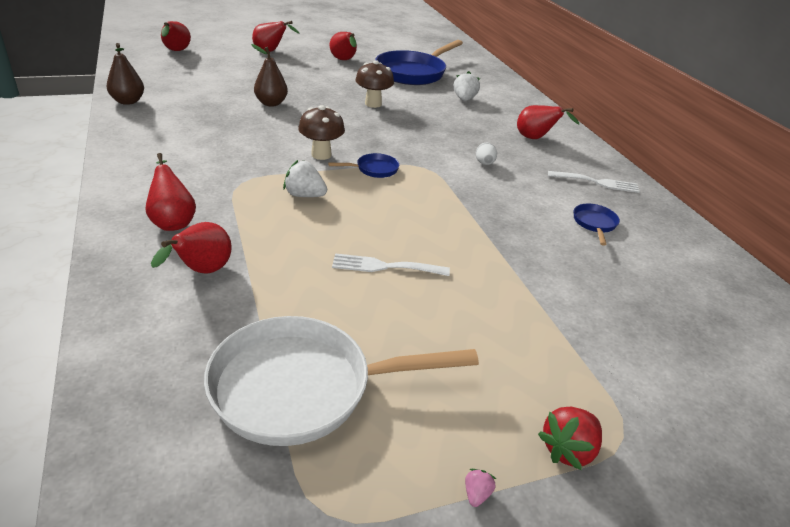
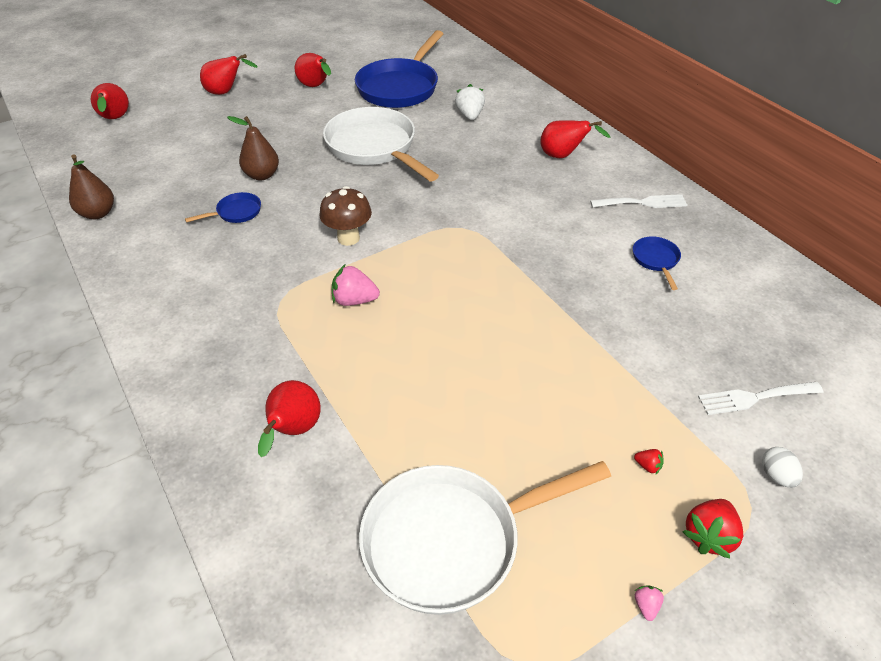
camera: 10 degrees left, 10 degrees up
(172, 221) = (232, 374): red pear -> none
(304, 195) = (354, 300): white strawberry -> pink strawberry
(373, 104) = (374, 147): brown mushroom -> white pan
(374, 169) = (412, 244): blue pan -> blue pan (236, 212)
(385, 266) = (472, 372): white fork -> white fork (755, 398)
(484, 163) = (522, 206): white egg -> white egg (776, 476)
(525, 376) = (648, 466): none -> red strawberry

